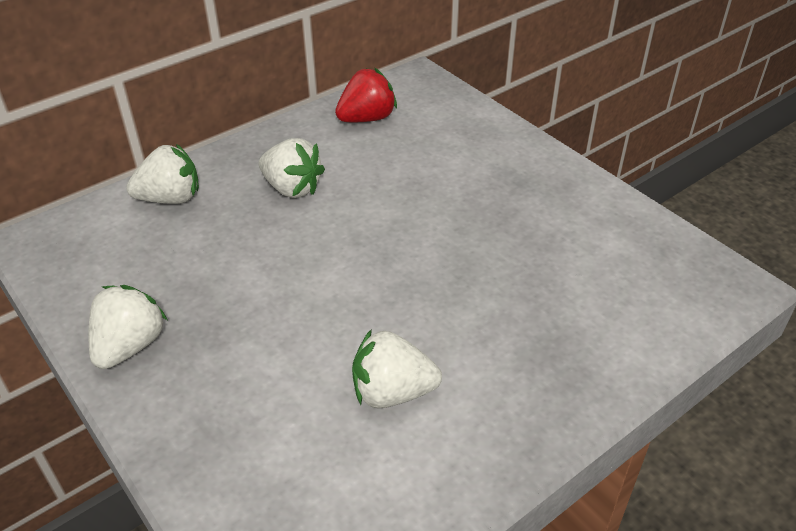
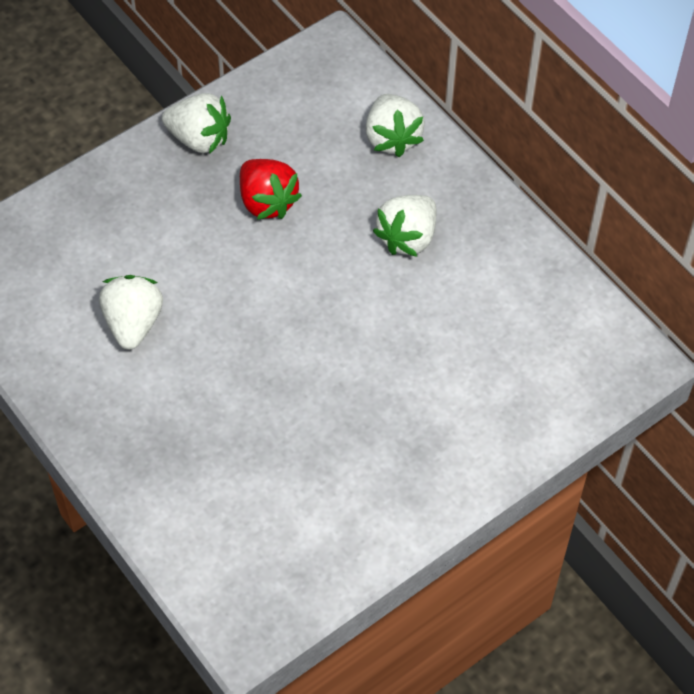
camera: 90 degrees right, 15 degrees up
(367, 118) = (539, 303): red strawberry -> red strawberry (267, 202)

